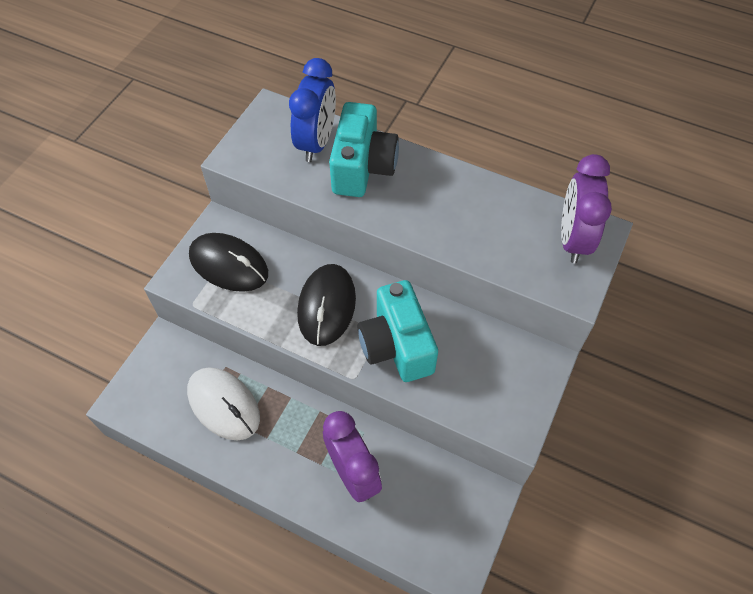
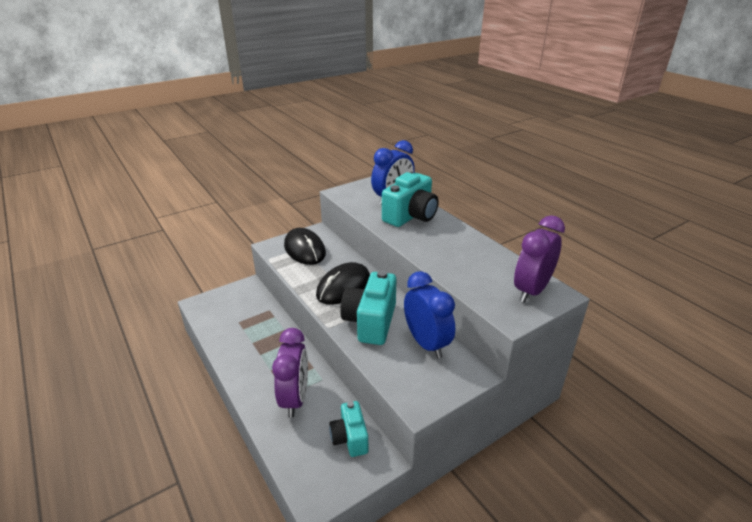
camera: 30 degrees right, 25 degrees down
(224, 404) = (251, 327): white mouse -> none
(444, 488) = (350, 438): none -> turquoise camera
(476, 346) = (426, 343): none -> blue clock

